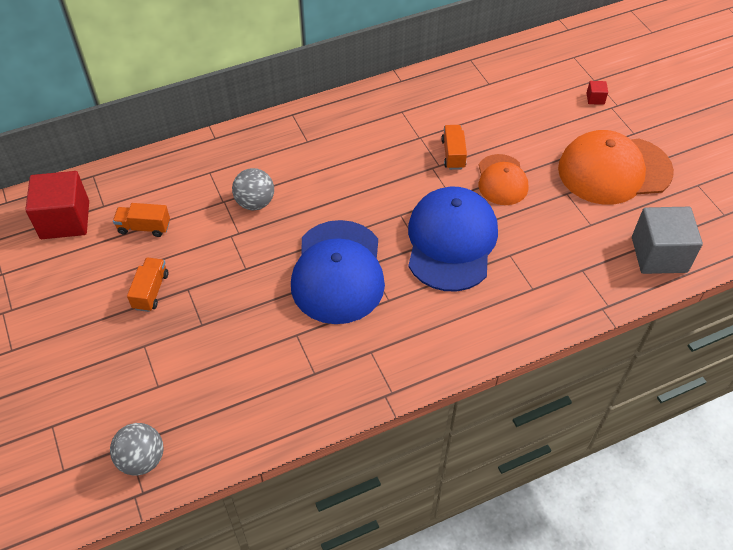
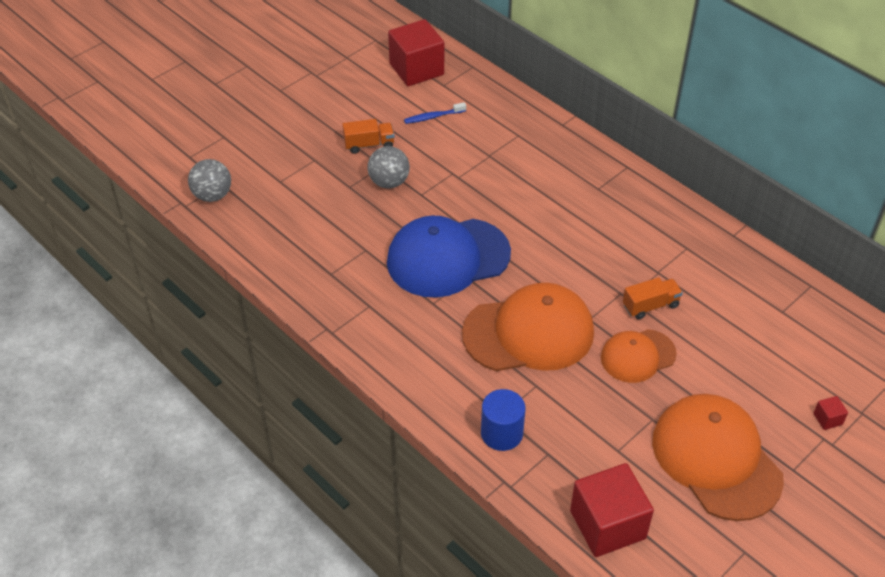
camera: 70 degrees right, 5 degrees down
(144, 227) = (433, 117): orange truck -> blue toothbrush
(255, 203) = (499, 176): grey ball -> grey ball (389, 182)
(451, 241) = (529, 333): blue cap -> orange cap
(553, 294) = (501, 433): none -> blue cylinder
(659, 255) = (607, 524): grey cube -> red cube

